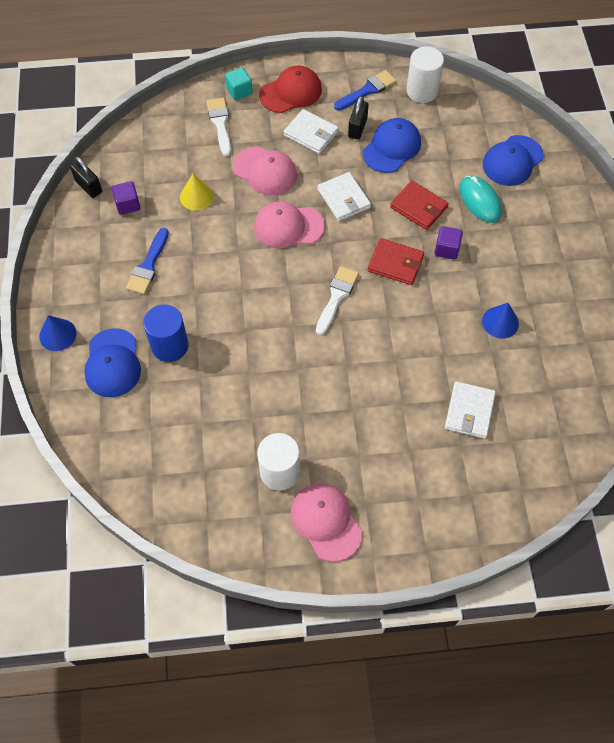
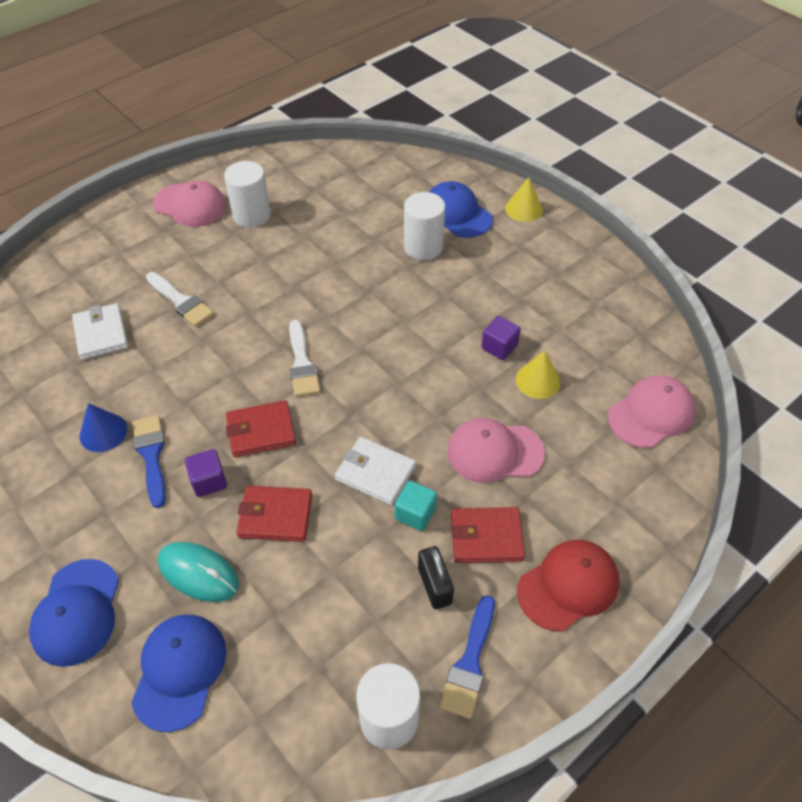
camera: 145 degrees right, 10 degrees down
(57, 334) = (523, 209): blue cone -> yellow cone
(88, 186) = (652, 329): black padlock -> none
(128, 205) = (594, 334): purple cube -> purple cube (499, 347)
(148, 265) = (511, 294): blue brush -> blue brush (151, 455)
(170, 346) = (423, 247): blue cylinder -> white cylinder
(220, 123) = (605, 481): white brush -> white brush (181, 301)
(239, 91) = (632, 542): turquoise cube -> turquoise cube (415, 513)
(288, 226) = (411, 405): pink cap -> pink cap (651, 414)
(291, 92) = (568, 586): red cap -> red cap turned 150 degrees counterclockwise
(311, 133) = (486, 537): white wallet -> red wallet
(392, 147) = (366, 583): blue cap -> blue cap (77, 612)

